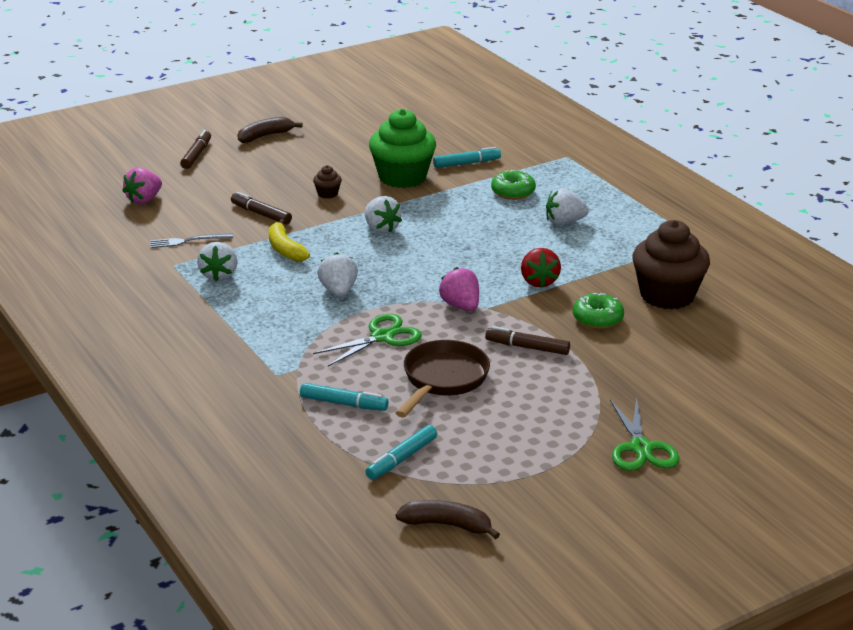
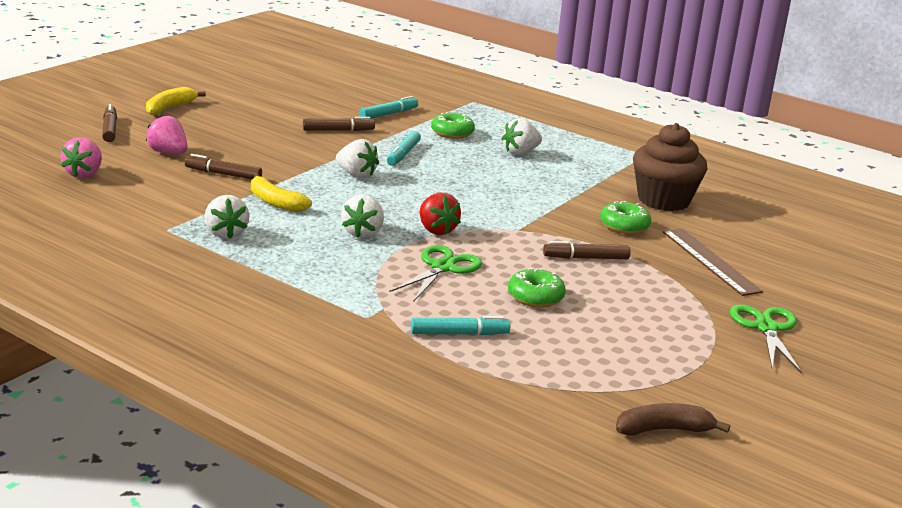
camera: 25 degrees left, 5 degrees down
(188, 241) = (165, 206): grey fork -> none
(265, 136) = (170, 107): brown banana -> yellow banana
(327, 194) = (277, 150): brown cupcake -> none
(338, 291) = (363, 233): white strawberry -> white strawberry turned 135 degrees counterclockwise
(402, 177) = (338, 130): green cupcake -> brown marker
(402, 459) = (563, 375): turquoise marker -> turquoise marker (403, 154)
(443, 380) = (535, 297): brown pan -> green donut
(461, 306) = (492, 231): pink strawberry -> pink strawberry (168, 153)
(539, 281) = (544, 202): red strawberry -> red strawberry (436, 230)
(641, 448) = (766, 328): green scissors -> green scissors turned 150 degrees counterclockwise
(652, 369) = (710, 261): none -> brown ruler

